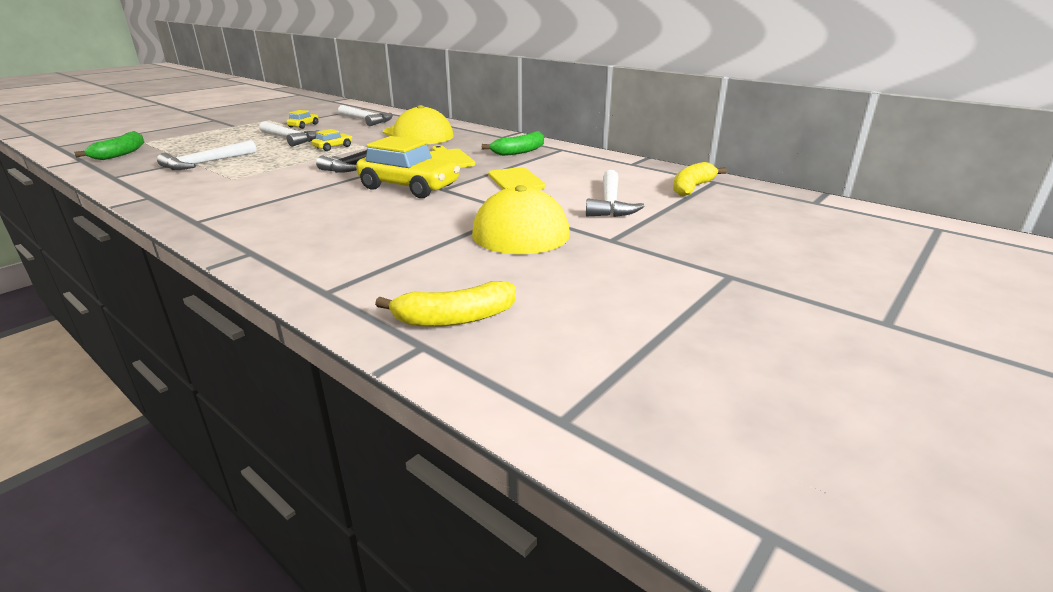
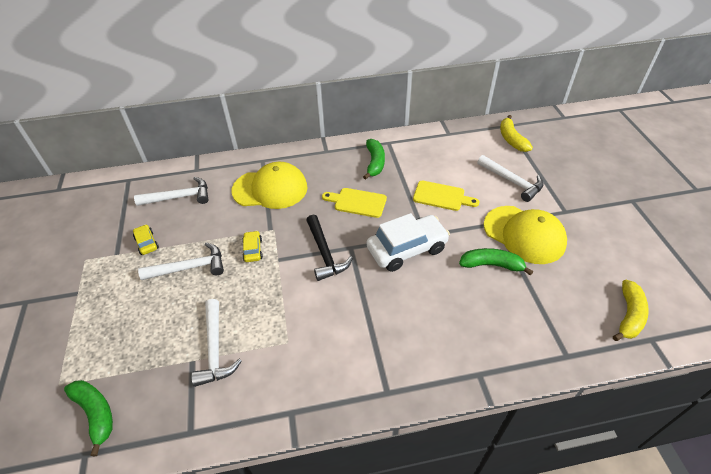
camera: 50 degrees left, 20 degrees up
(409, 187) = (407, 249): yellow car -> white car
(439, 223) = (492, 265): none -> green banana

